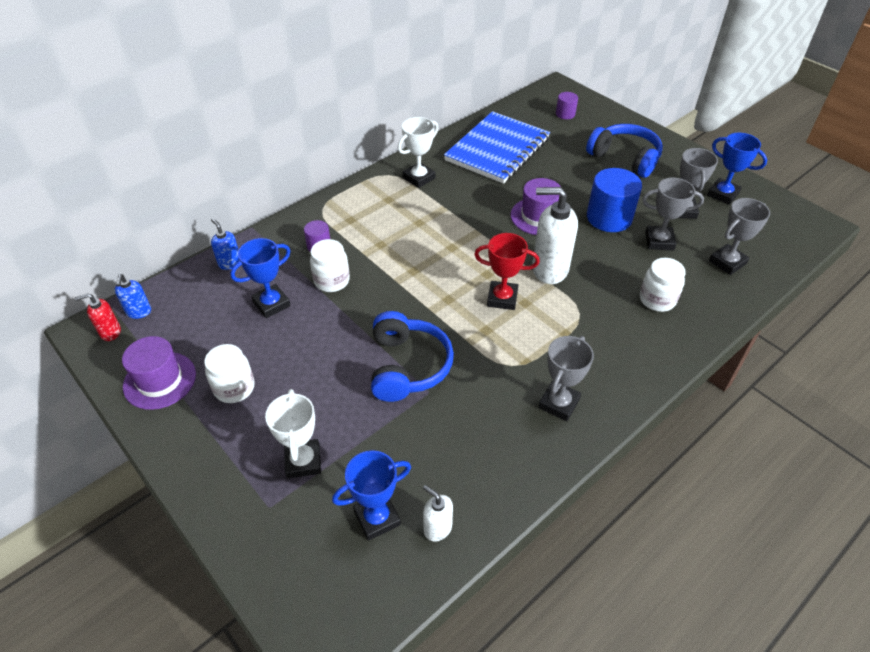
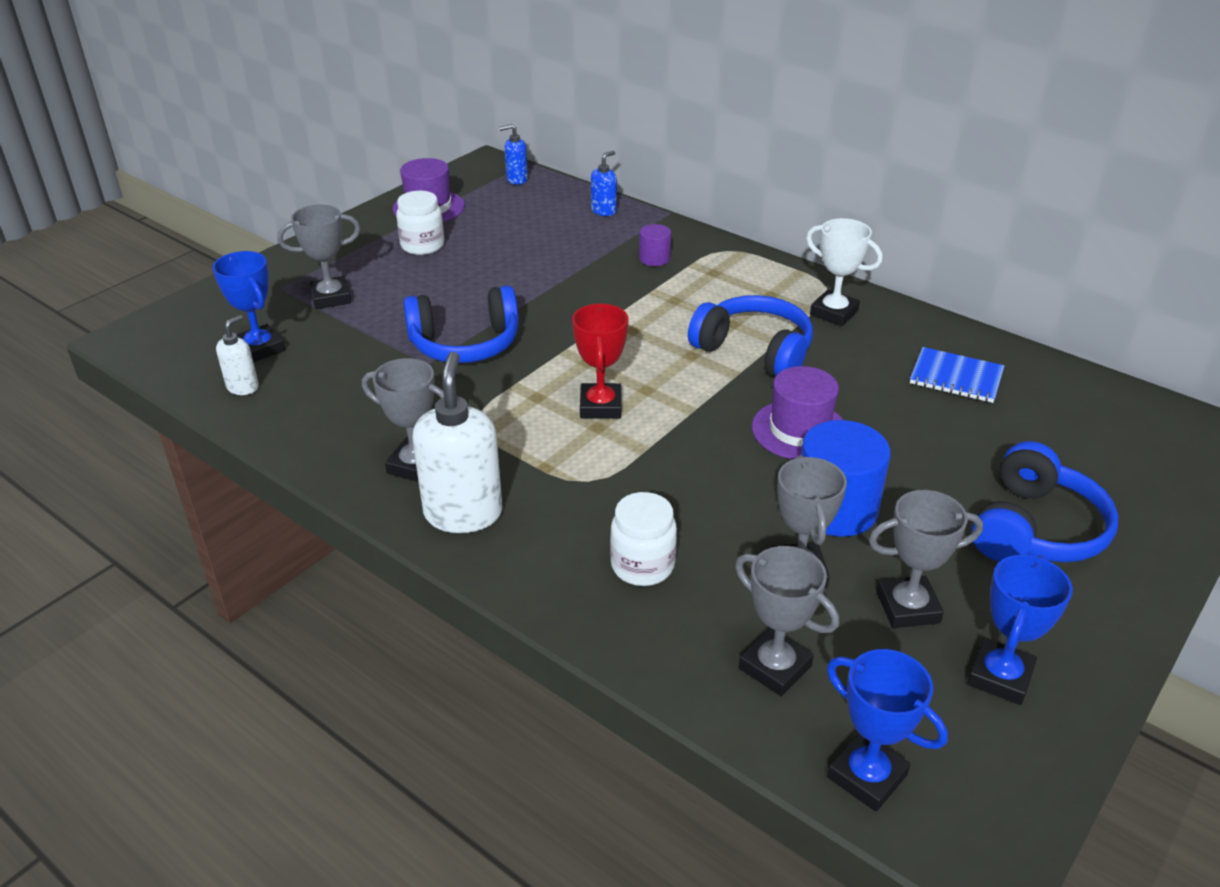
camera: 80 degrees right, 10 degrees down
(110, 332) = (486, 172): red soap dispenser -> none
(271, 304) = (546, 245): blue trophy -> blue trophy (867, 776)
(303, 461) = (331, 297): white trophy -> grey trophy
(332, 281) = (595, 276): white jar -> none
(453, 219) = (754, 351): none -> blue headphones
(497, 150) = (956, 377): blue notebook -> blue notebook, size x0.51
(549, 269) = (676, 446): white soap dispenser -> white soap dispenser (463, 513)
(565, 114) = (1131, 447): purple cylinder -> none

